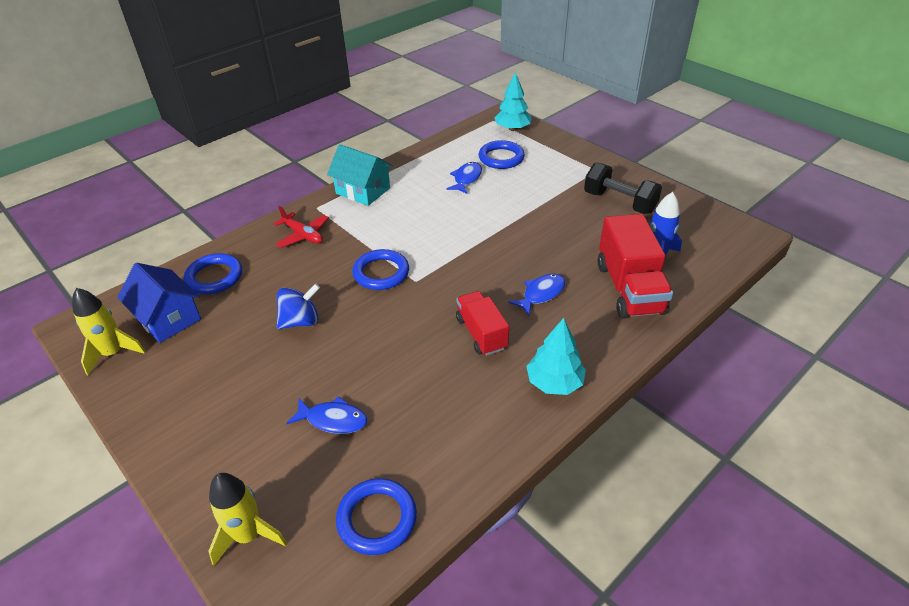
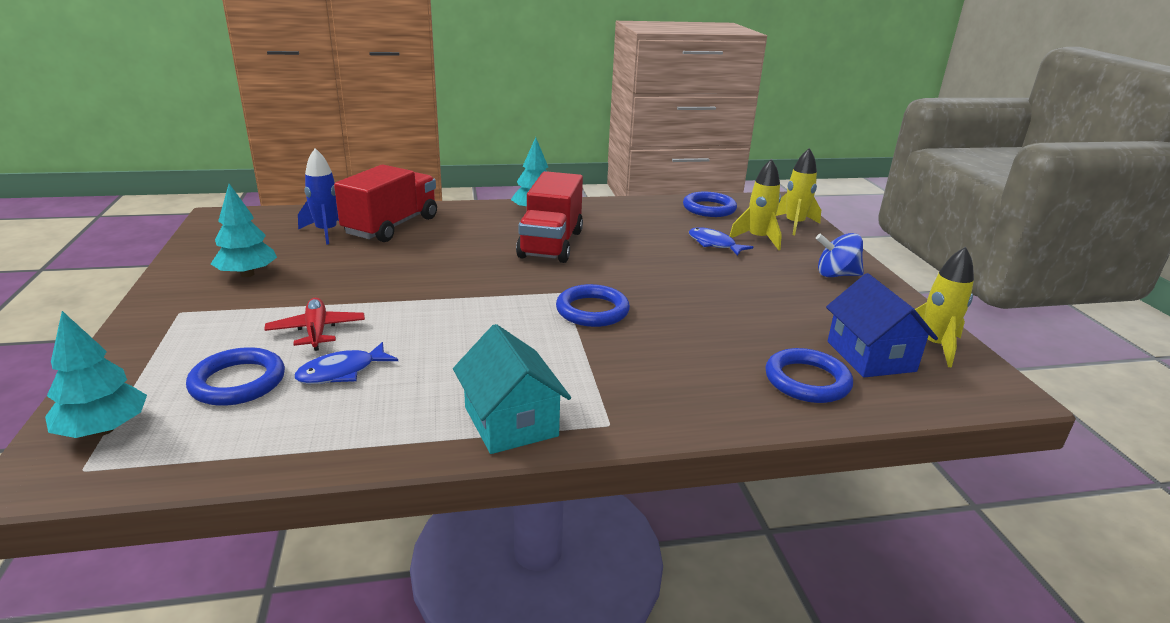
camera: 150 degrees left, 15 degrees down
(288, 461) = (758, 239): none -> yellow rocket
(301, 321) = (710, 303): blue spinning top -> blue spinning top (836, 275)
(303, 235) = (658, 388): red plane -> red plane (317, 331)
(481, 333) = (551, 244): red truck -> red truck, size x1.59
(541, 294) = (465, 246): blue fish -> none
(619, 202) = (247, 274): black dumbbell -> turquoise tree

